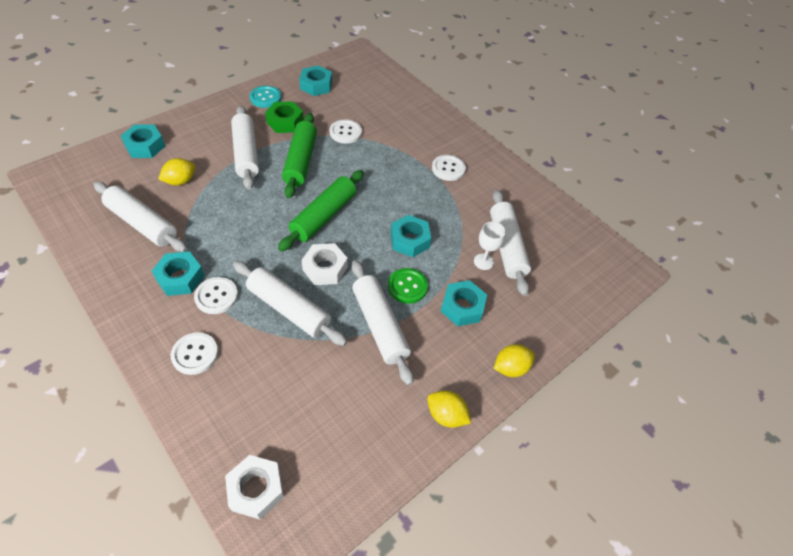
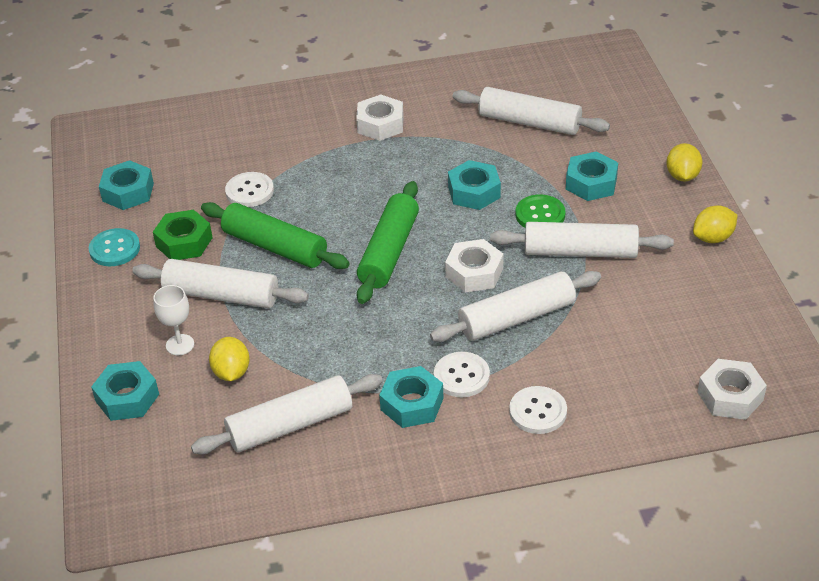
camera: 55 degrees left, 10 degrees down
(323, 216) = (389, 251): green rolling pin -> green rolling pin turned 45 degrees clockwise
(448, 169) = (380, 124): white button -> white nut
(483, 262) = (540, 147): white goblet -> white goblet (180, 345)

